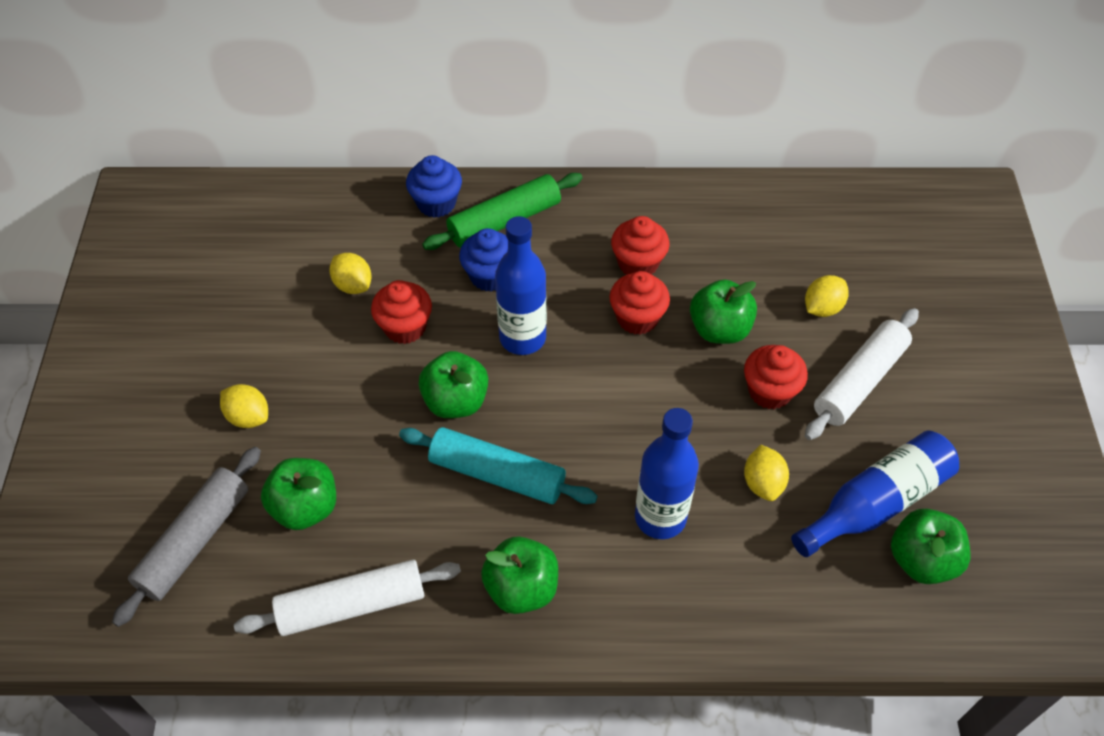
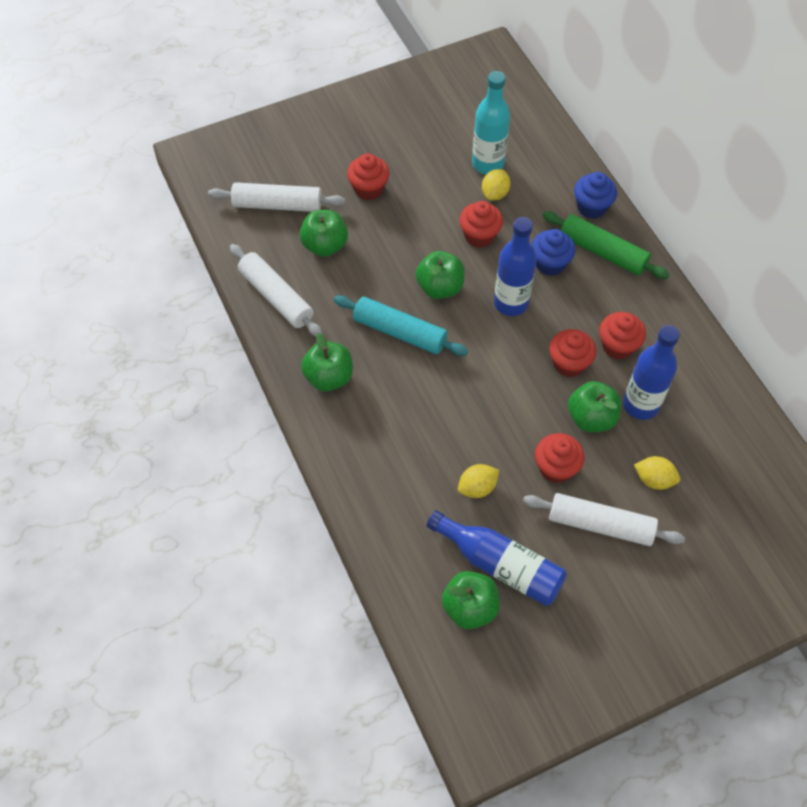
camera: 65 degrees right, 5 degrees up
(195, 540) = (277, 205): grey rolling pin -> white rolling pin
(248, 417) = (369, 189): yellow lemon -> red cupcake
(303, 273) = (487, 164): none -> turquoise bottle
(497, 474) = (400, 332): turquoise rolling pin -> turquoise rolling pin turned 60 degrees counterclockwise
(660, 517) = (417, 435): blue bottle -> blue bottle (641, 405)

